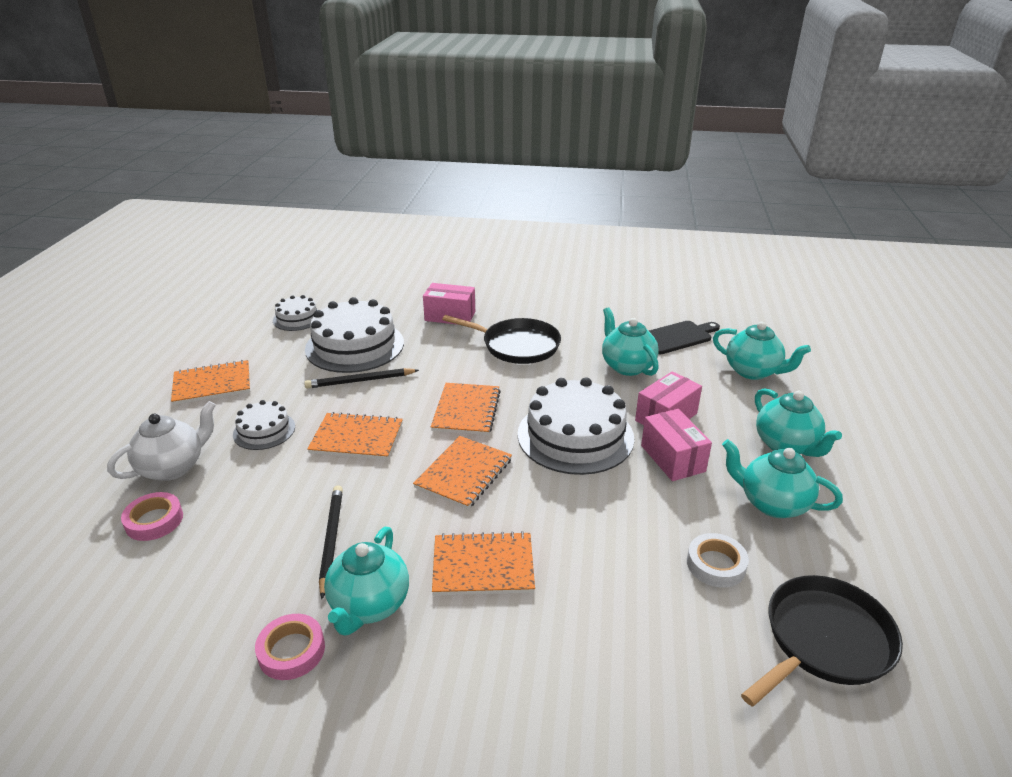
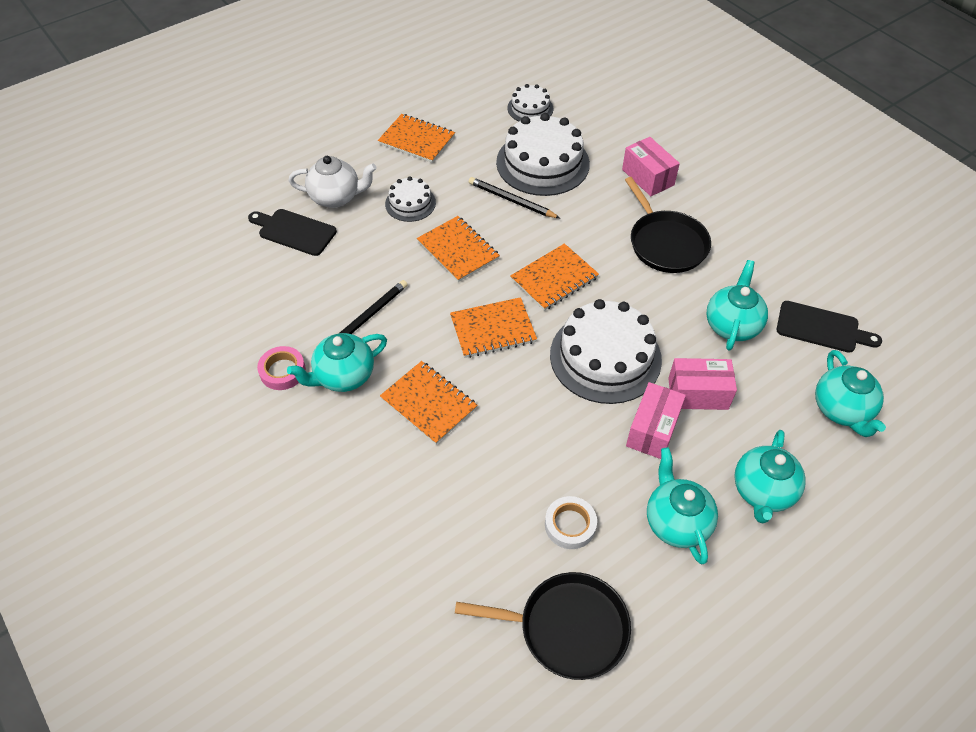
camera: 45 degrees right, 20 degrees up
(154, 520) = (294, 231): pink tape -> black cutting board

